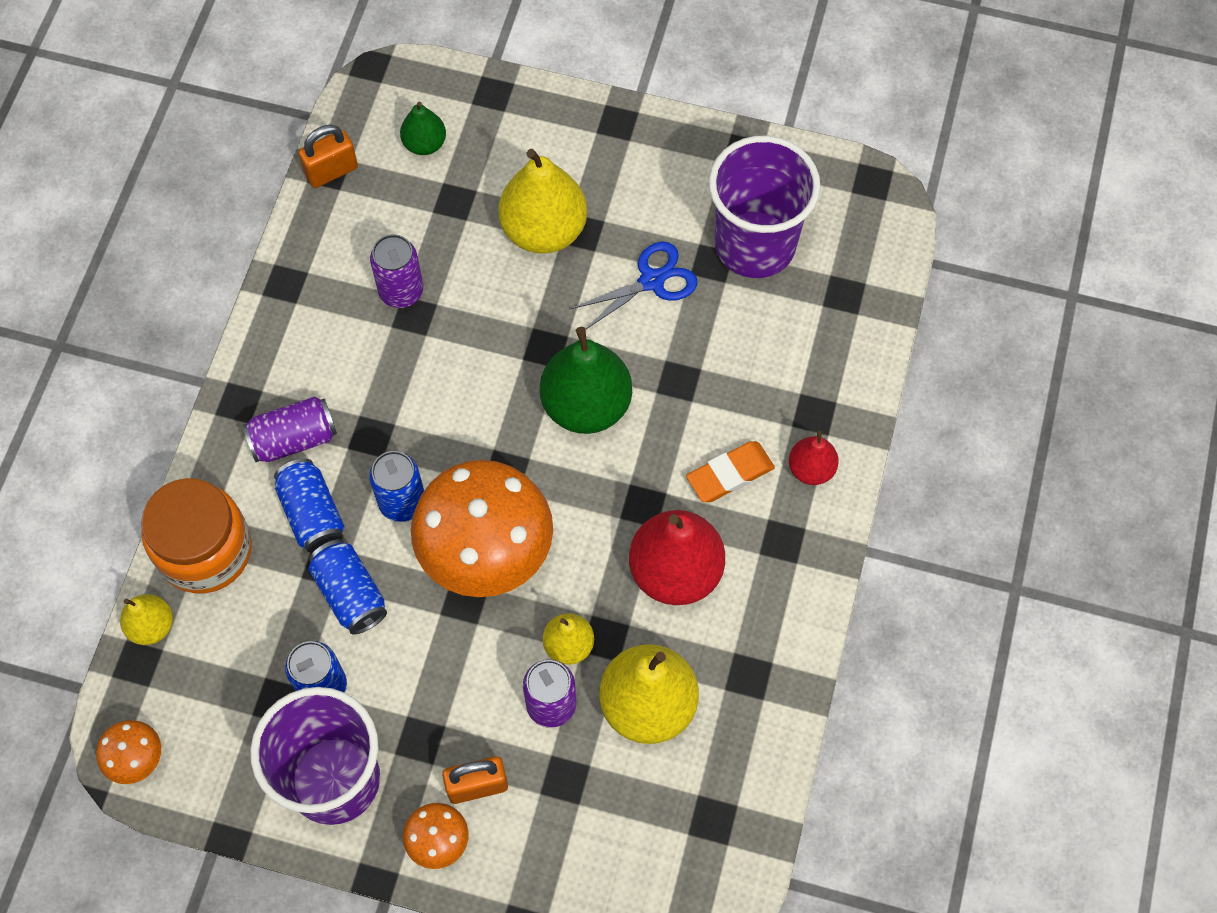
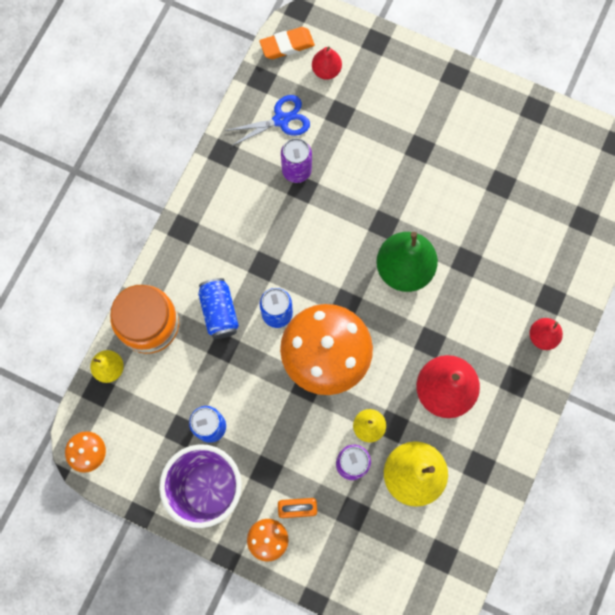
camera: 10 degrees right, 10 degrees up
(294, 439) = (214, 259): purple can -> none
(331, 171) = (263, 80): orange padlock -> none
(350, 594) = (236, 369): blue can -> none
(424, 144) = (326, 70): green pear -> red pear
(544, 230) = (395, 143): yellow pear -> none
(652, 281) = (460, 190): blue scissors -> blue scissors (281, 120)
(730, 474) = (489, 331): orange eraser -> orange eraser (287, 45)
(755, 245) = (531, 176): purple cup -> none

